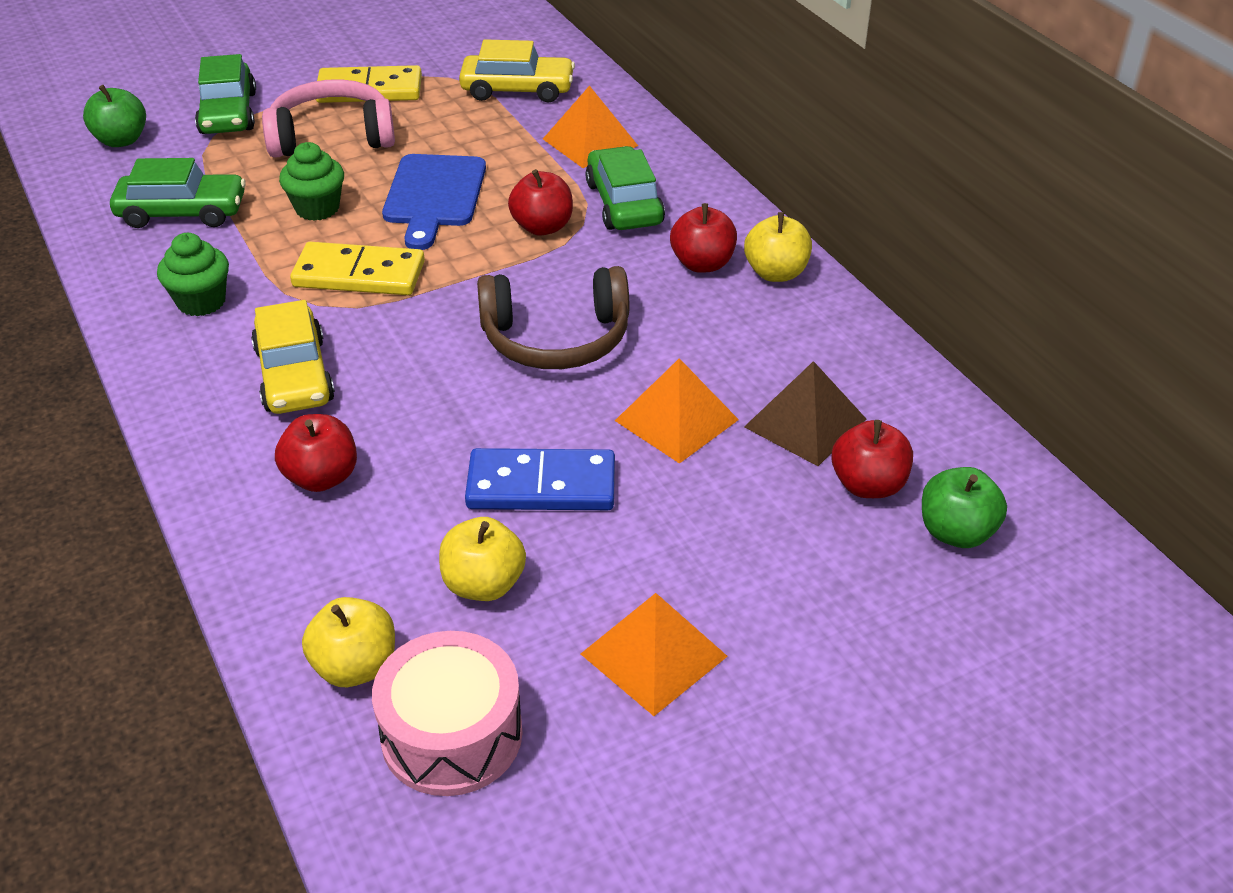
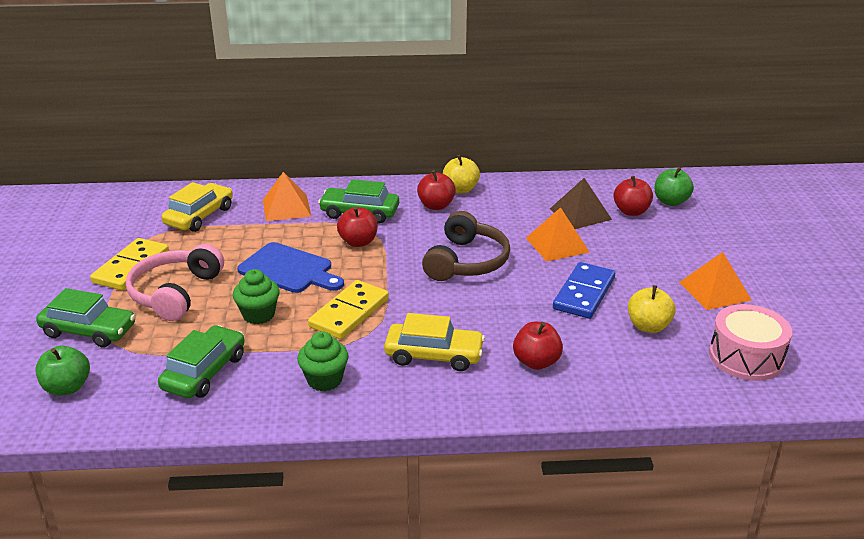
camera: 65 degrees left, 10 degrees down
(355, 666) = (690, 377): yellow apple -> none

